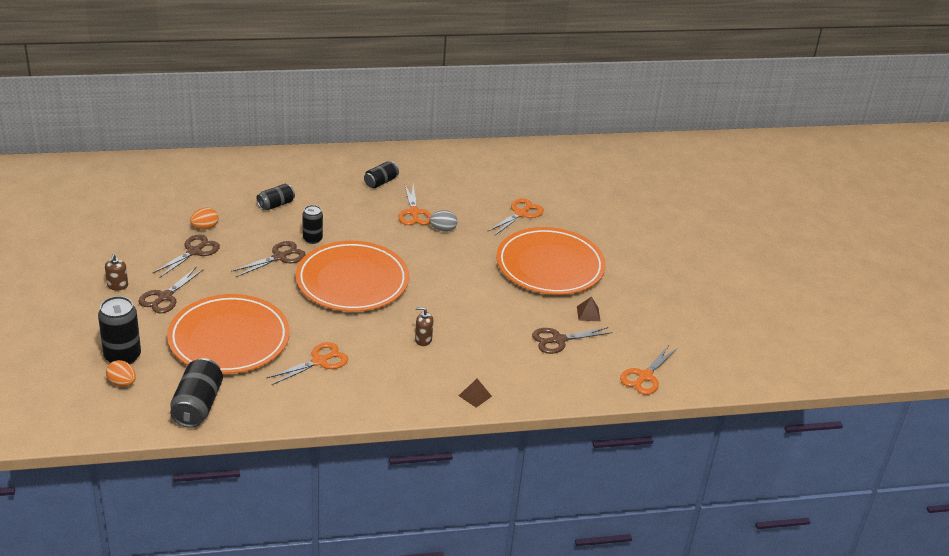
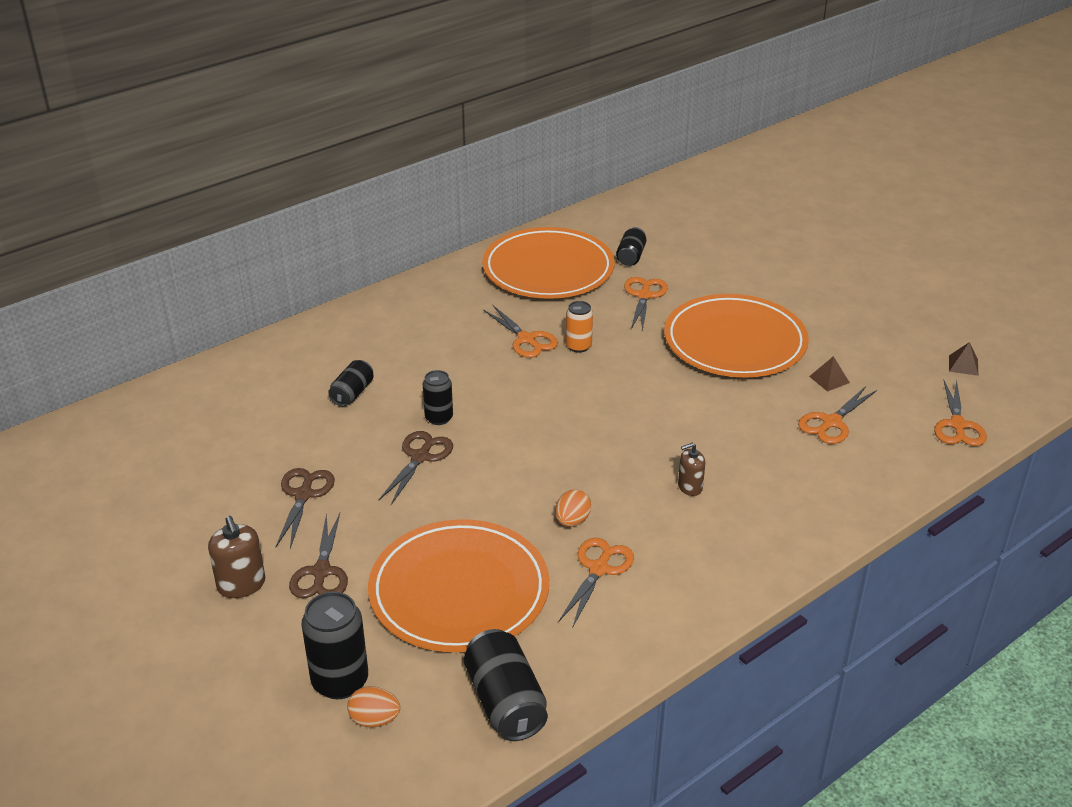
camera: 25 degrees left, 0 degrees up
(117, 286) = (241, 585): brown soap dispenser -> brown soap dispenser, size x1.52
(205, 227) = (288, 457): orange egg -> orange egg (572, 521)
(352, 281) = (537, 450): orange plate -> orange plate (548, 269)
(381, 182) = (453, 318): black can -> black can (631, 256)
(443, 229) = (578, 346): grey egg -> orange can
(475, 396) = (814, 529): brown pyramid -> brown pyramid (963, 365)
(558, 340) = (831, 422): brown scissors -> orange scissors

